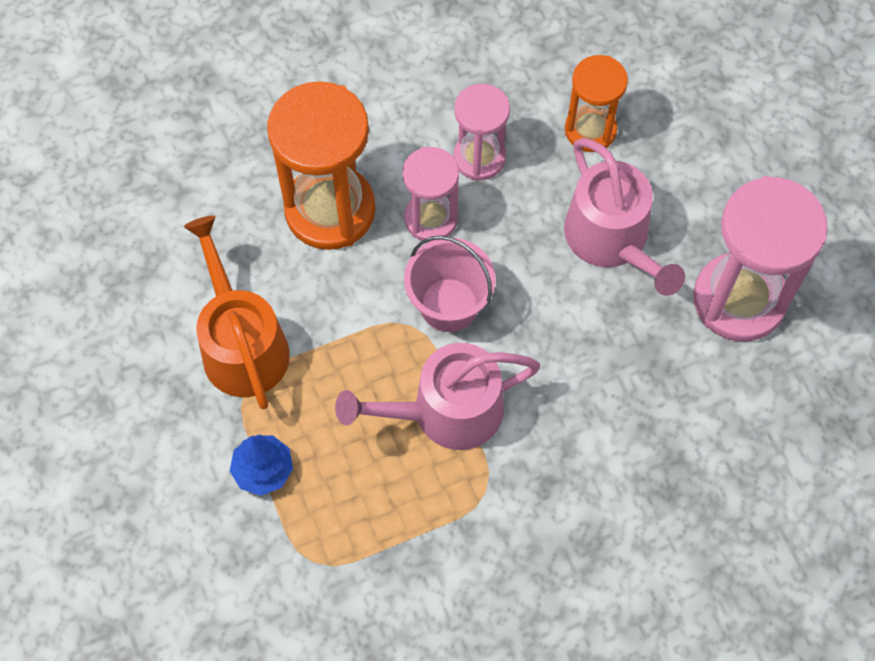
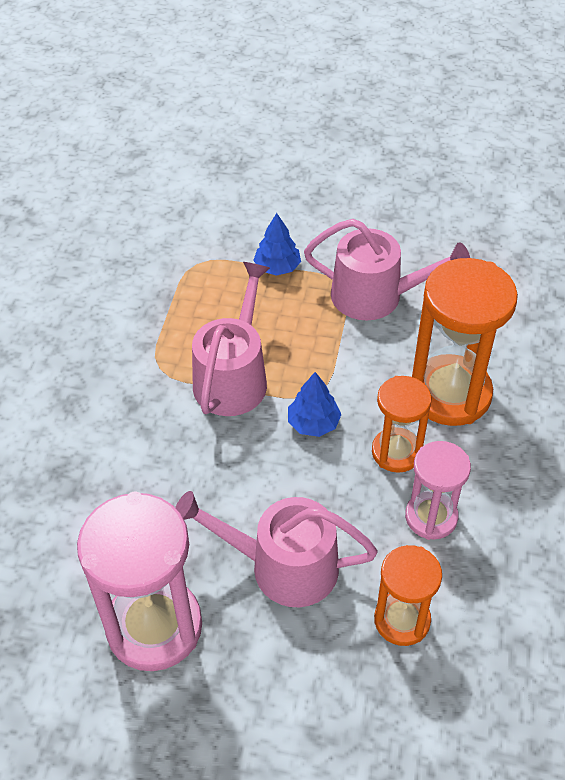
camera: 125 degrees right, 15 degrees down
(242, 345) = (375, 296): orange watering can -> pink watering can
(431, 219) = (396, 452): pink hourglass -> orange hourglass
(449, 305) = (313, 423): pink bucket -> blue tree

